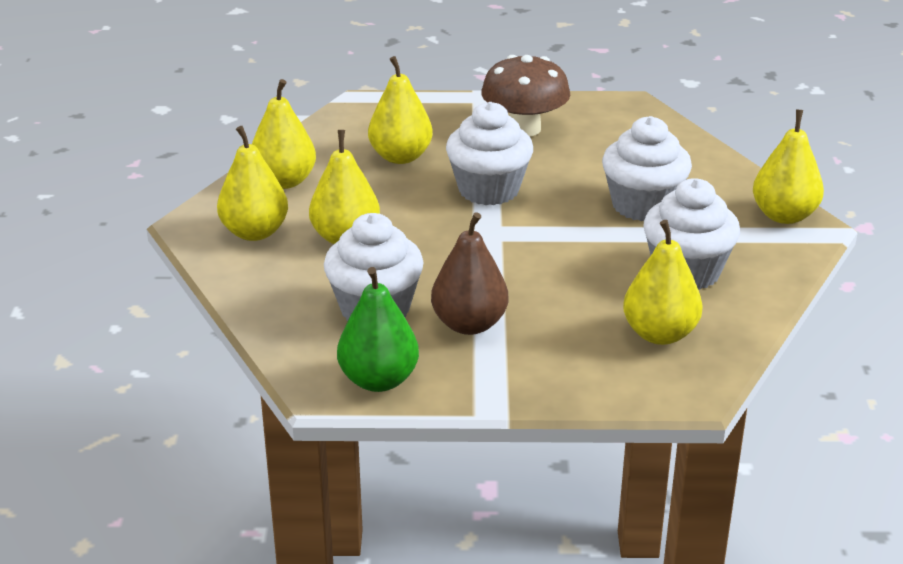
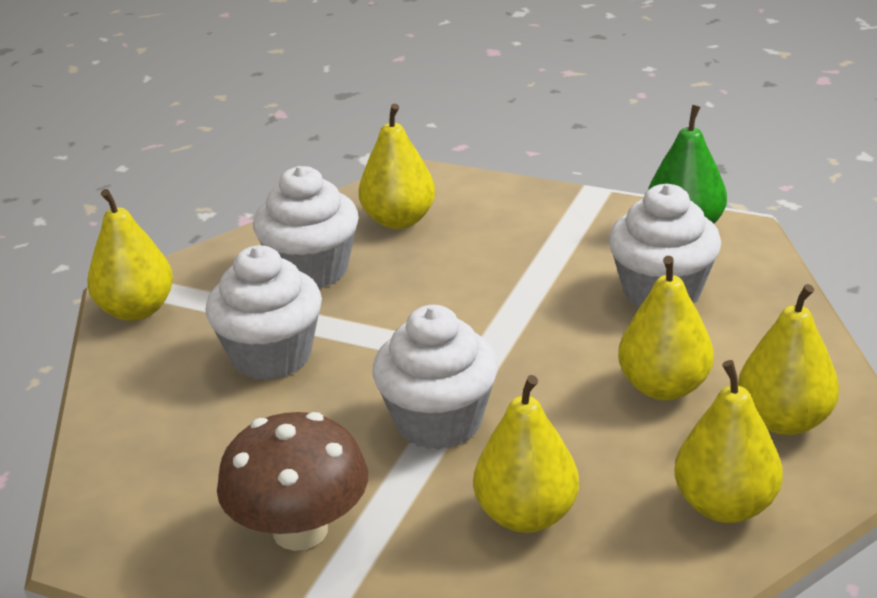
camera: 155 degrees left, 0 degrees up
(469, 324) = (571, 260): brown pear -> none

